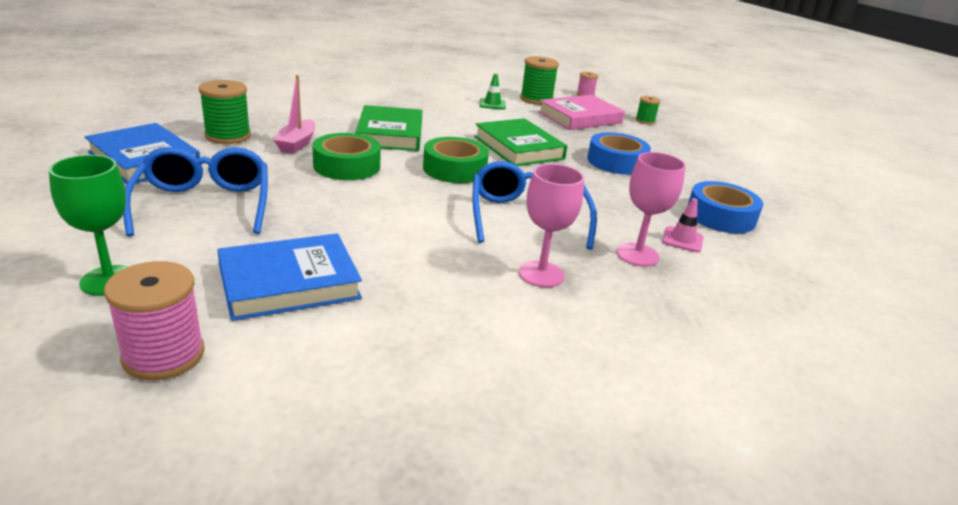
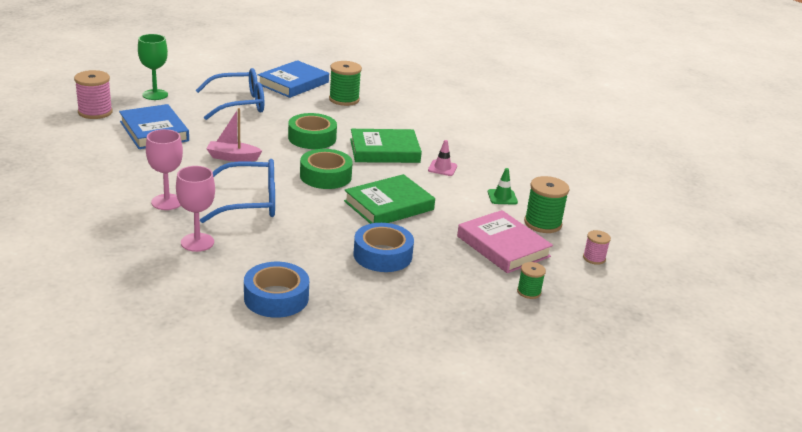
camera: 85 degrees right, 0 degrees up
(297, 144) = (343, 120): pink boat -> pink boat (232, 157)
(682, 240) = (225, 267): pink traffic cone -> pink traffic cone (442, 168)

